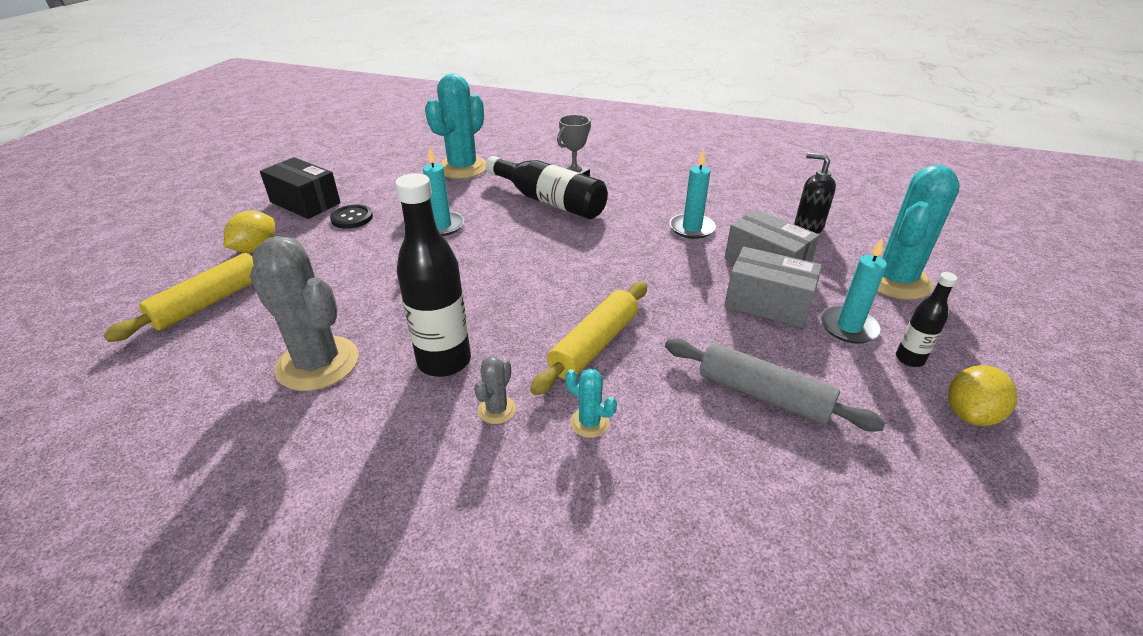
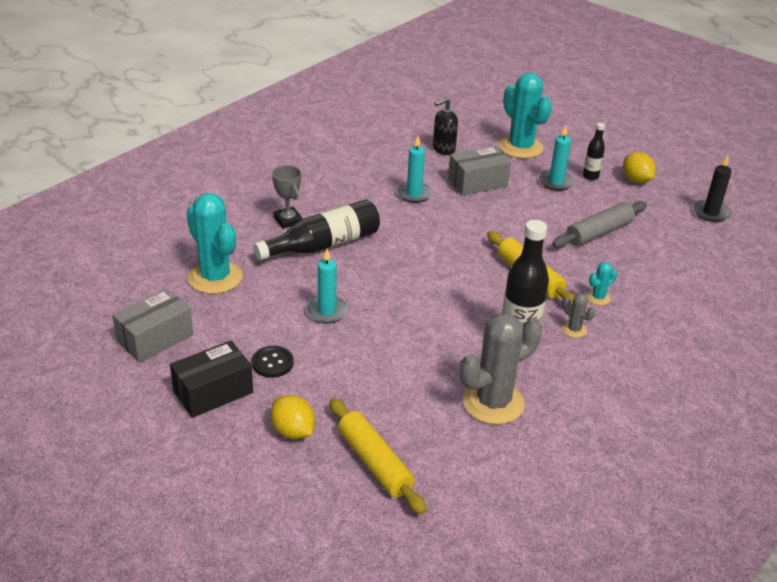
camera: 70 degrees left, 0 degrees up
(767, 303) = (520, 199): grey box -> grey box (155, 338)
(997, 549) = (711, 213): none -> black candle

